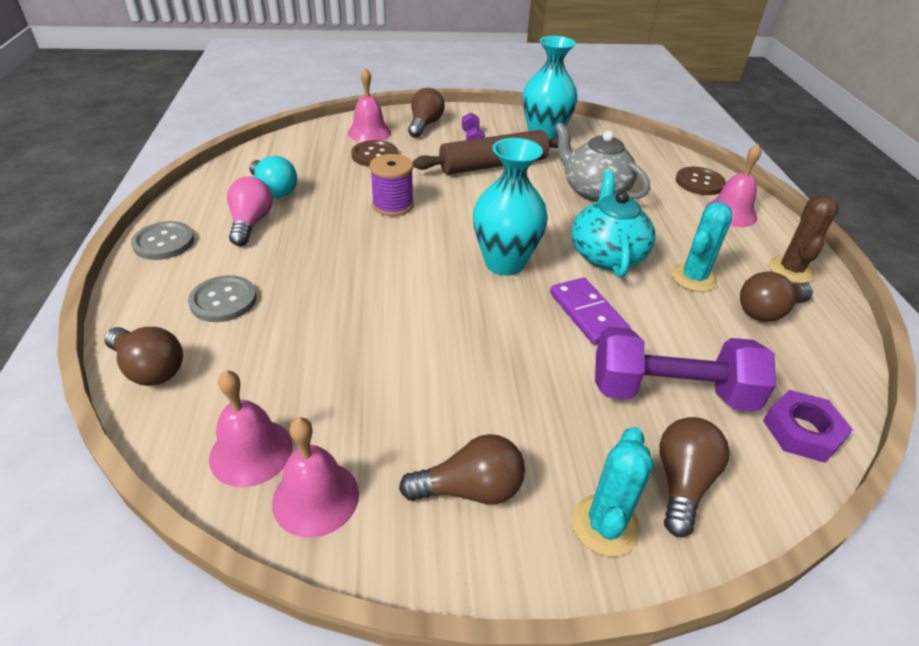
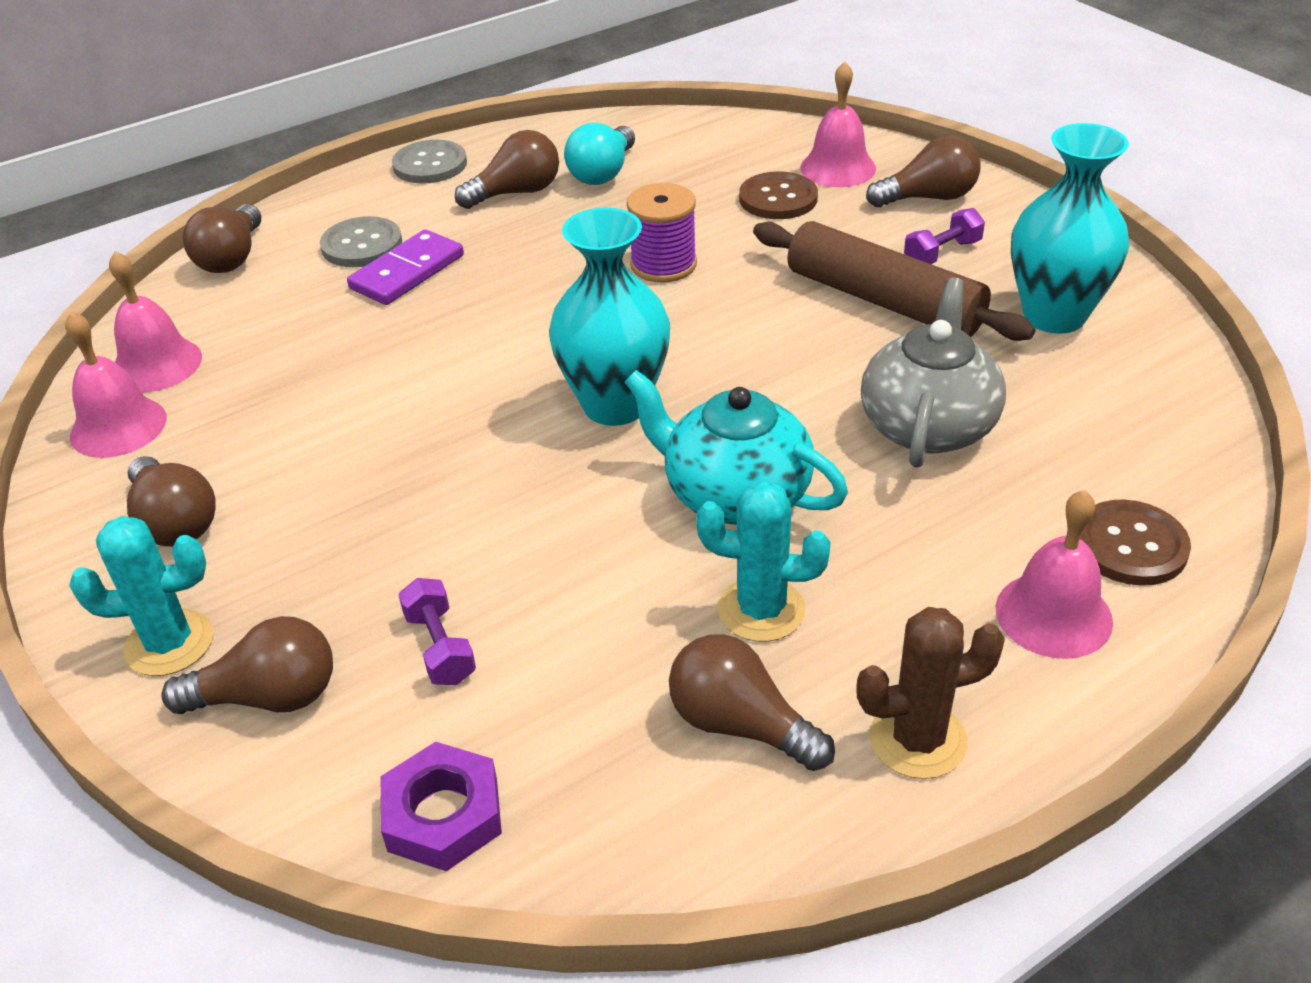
camera: 65 degrees right, 0 degrees up
(251, 223) = (516, 193): pink light bulb -> brown light bulb
(587, 313) = (560, 518): purple domino -> purple domino (407, 272)
(606, 255) = (734, 495): turquoise teapot -> turquoise teapot turned 120 degrees counterclockwise
(671, 392) = (440, 647): purple dumbbell -> purple dumbbell, size x0.46

